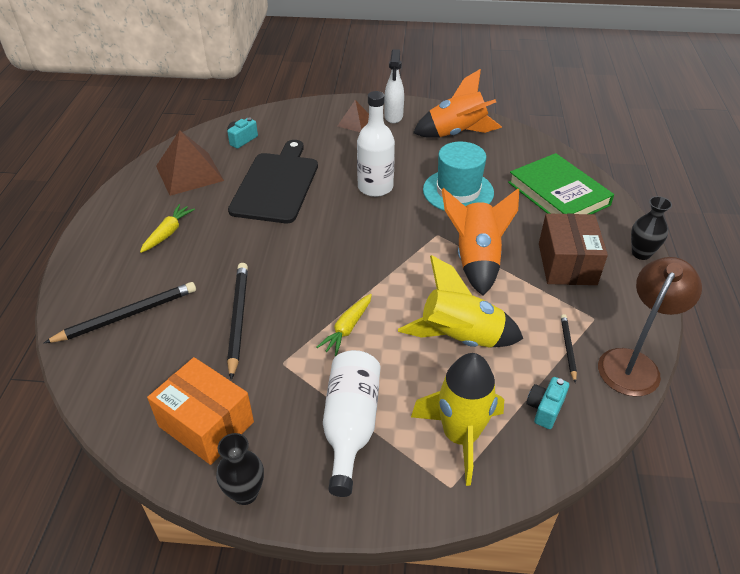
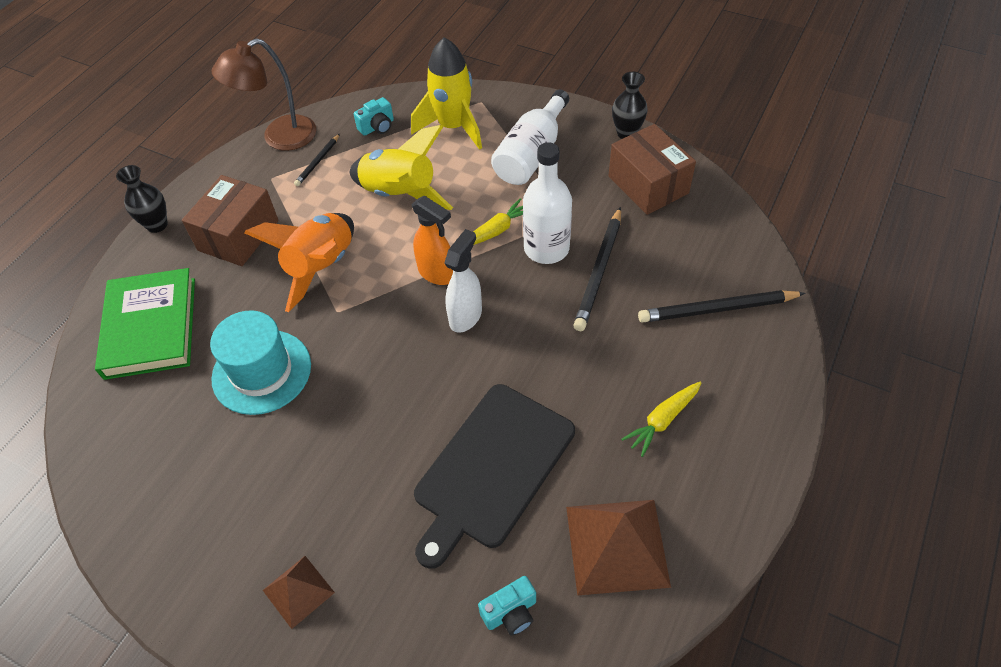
camera: 155 degrees left, 10 degrees up
(206, 424) = (648, 185): orange box -> brown box
(375, 187) = (359, 416): white bottle -> white bottle (546, 248)
(379, 280) = (437, 273): none -> orange spray bottle
(393, 117) = (227, 583): white spray bottle -> white spray bottle (466, 316)
(456, 133) = (166, 495): orange rocket -> none

